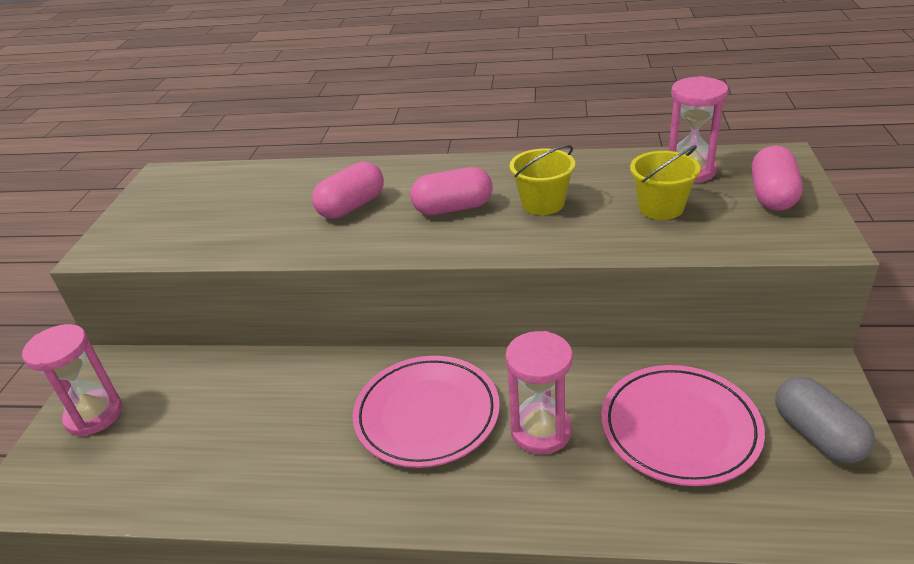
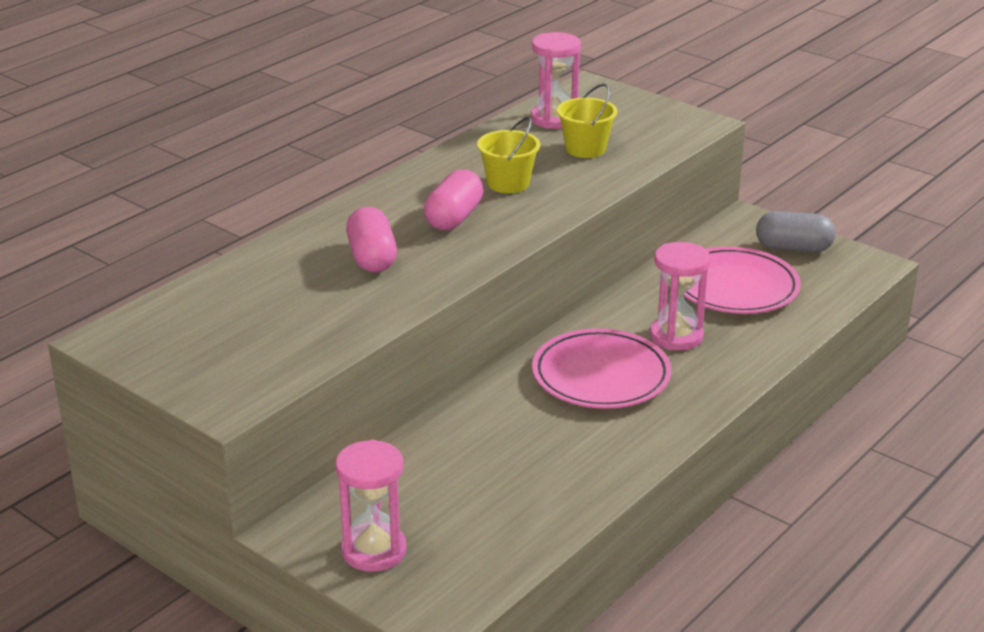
camera: 60 degrees left, 5 degrees down
(772, 195) = (630, 111): pink capsule -> none

